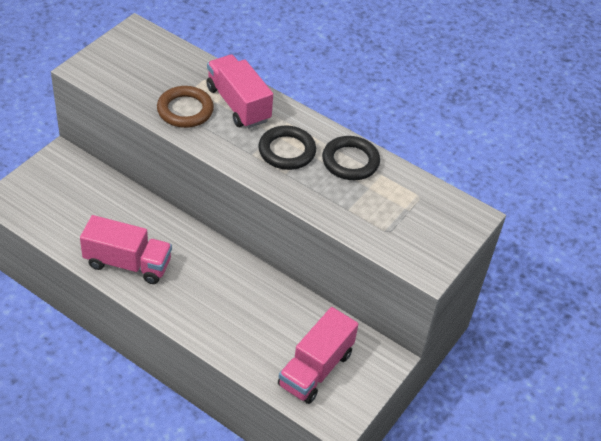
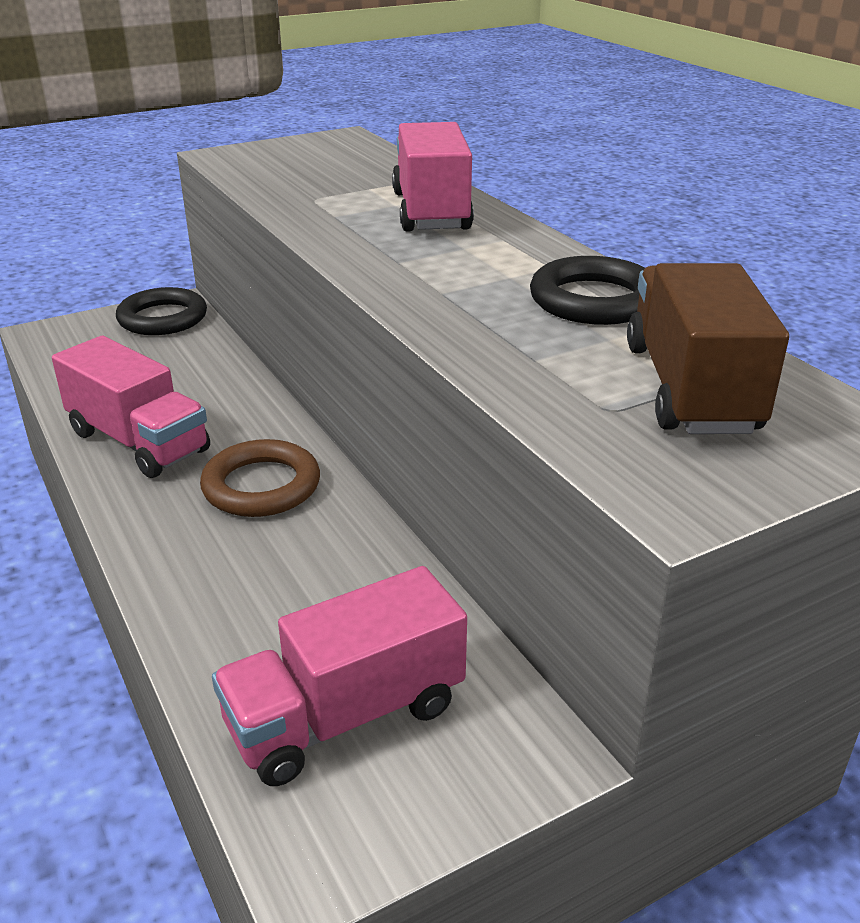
camera: 30 degrees right, 15 degrees down
(185, 110) = (332, 205): brown ring -> brown ring (261, 486)
(287, 151) = (471, 269): black ring -> black ring (163, 318)
(411, 210) = (690, 388): none -> brown truck

